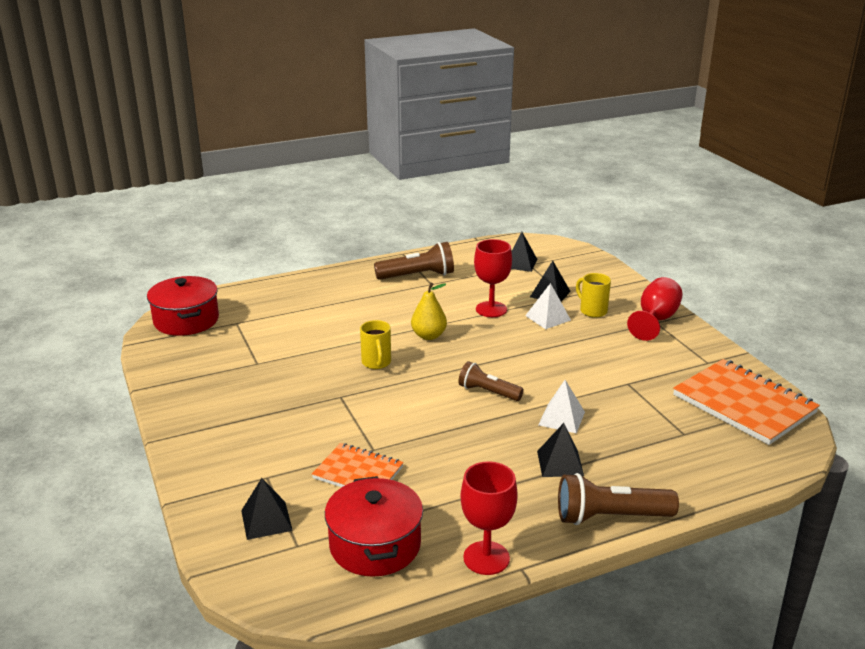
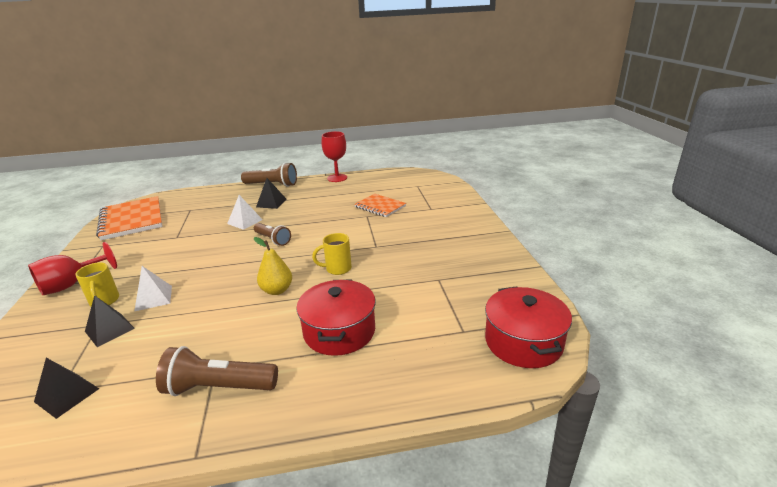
camera: 165 degrees left, 0 degrees up
(266, 520) = (431, 193): black pyramid -> none
(375, 545) = (382, 184): red pot -> red pot (339, 331)
(376, 363) = (337, 269): yellow mug -> yellow mug turned 105 degrees counterclockwise
(491, 309) = (191, 315): red goblet -> none

